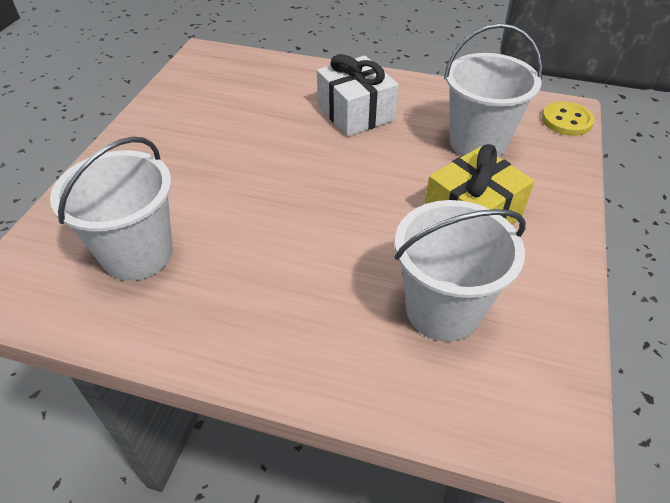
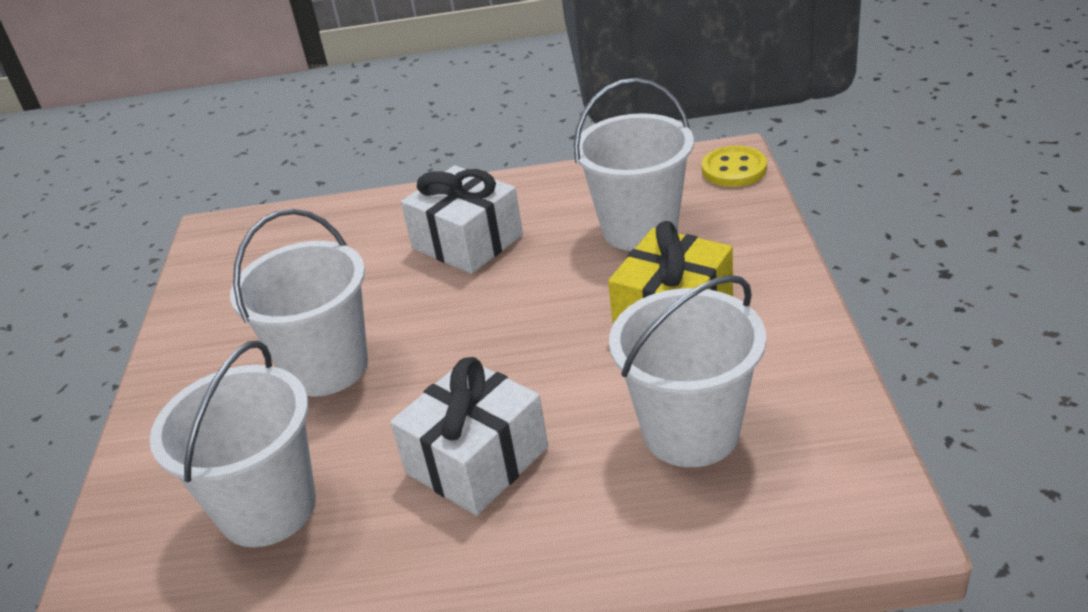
camera: 15 degrees left, 10 degrees down
(223, 169) = (326, 367): none -> white bucket
(285, 273) = (477, 460): none -> white gift

